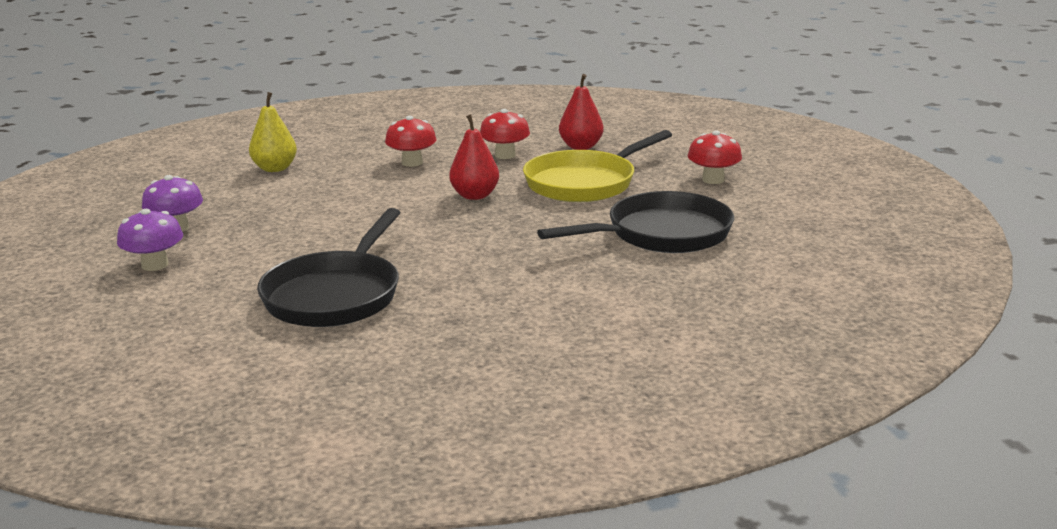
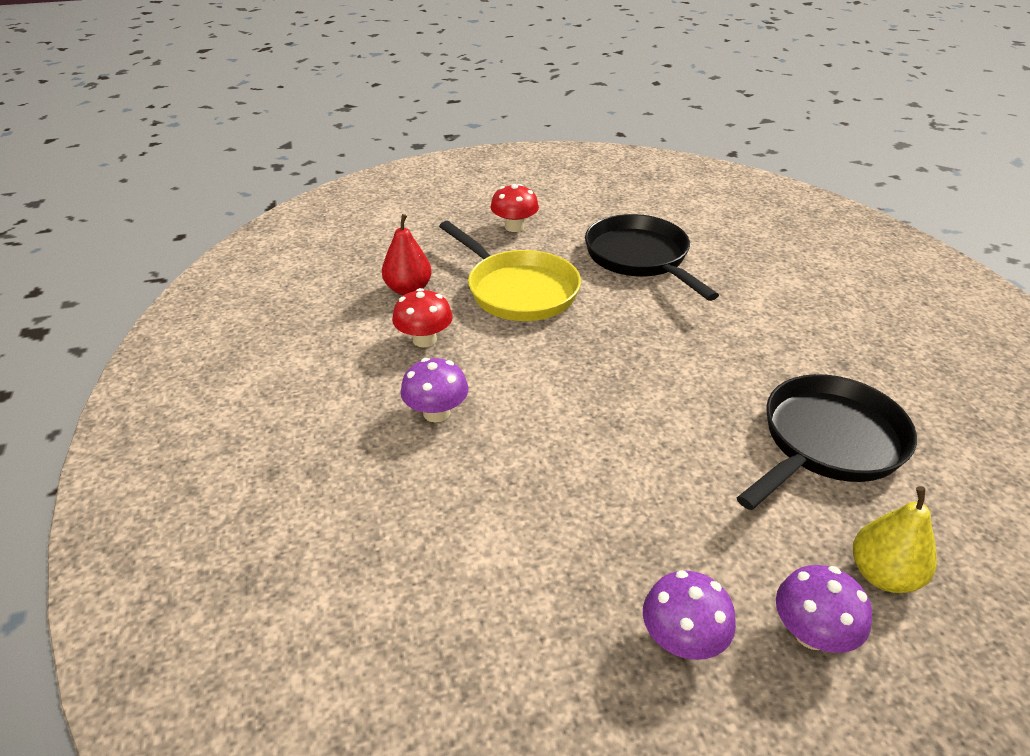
camera: 90 degrees left, 15 degrees up
(275, 168) = (436, 558): yellow pear -> yellow pear (883, 575)
(335, 295) = (827, 442): black pan -> black pan turned 60 degrees counterclockwise
(412, 163) = (436, 413): red mushroom -> purple mushroom
(475, 196) = (552, 359): red pear -> none

